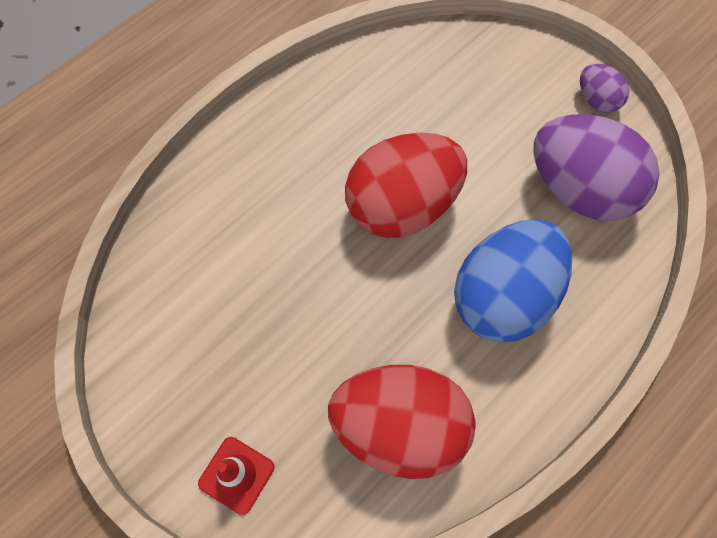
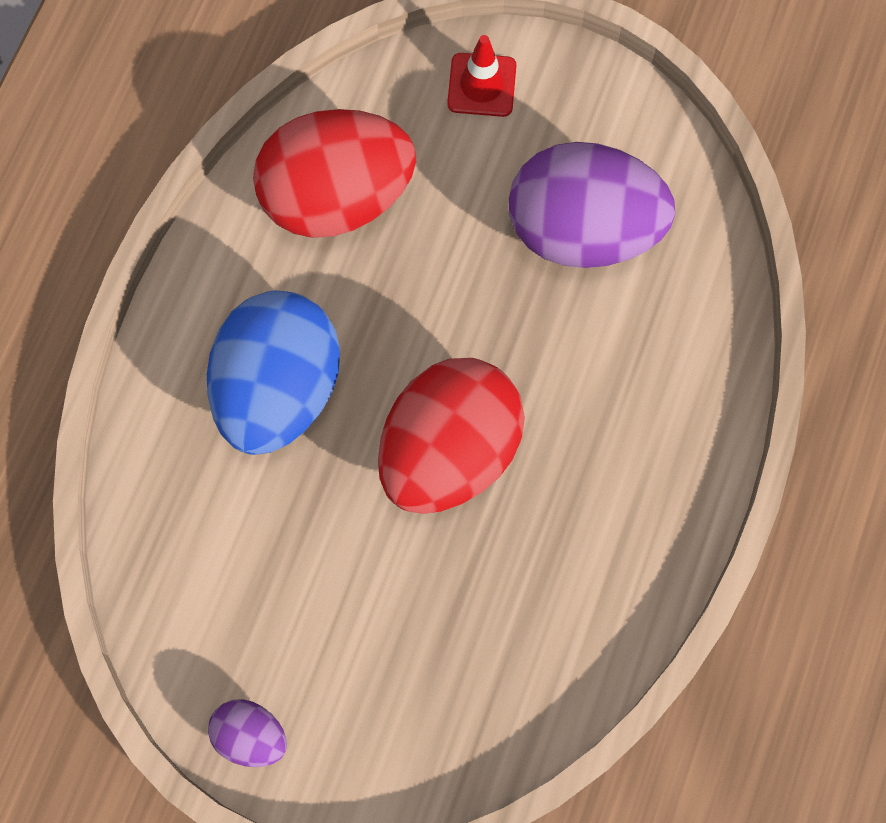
camera: 155 degrees right, 5 degrees up
(580, 189) = (231, 579): purple egg -> purple egg (583, 231)

